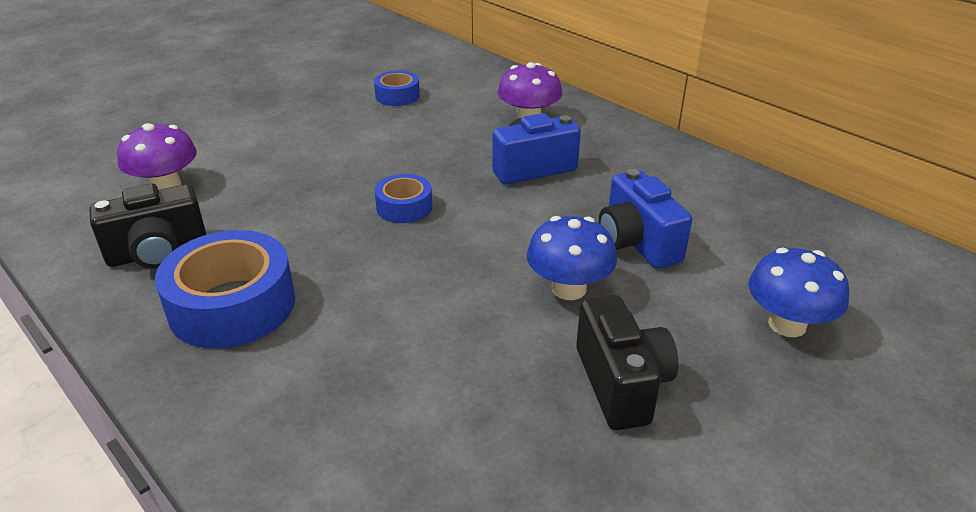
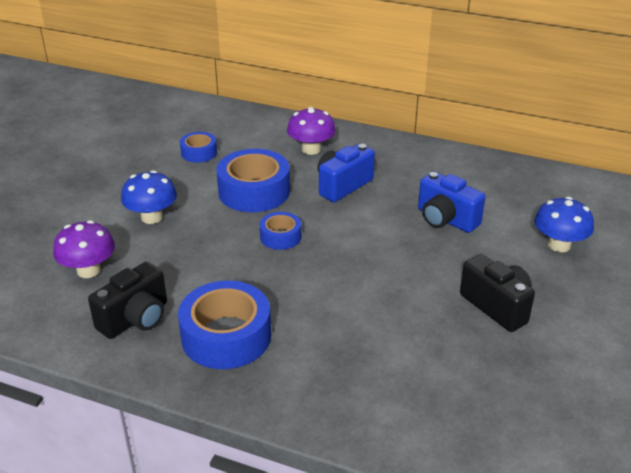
camera: 25 degrees left, 0 degrees up
(420, 149) = (254, 191): none -> blue tape
(568, 288) = (428, 260): blue mushroom -> blue mushroom (152, 217)

